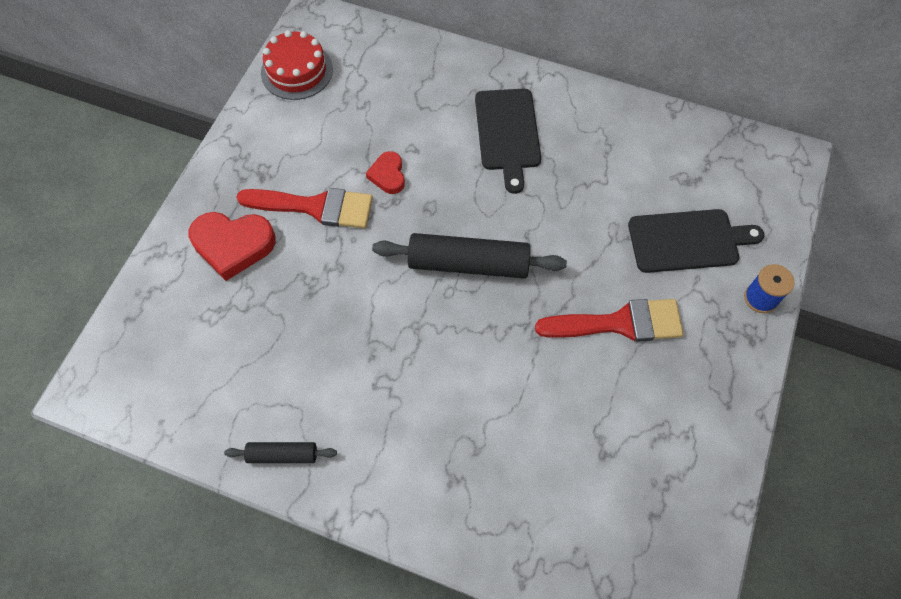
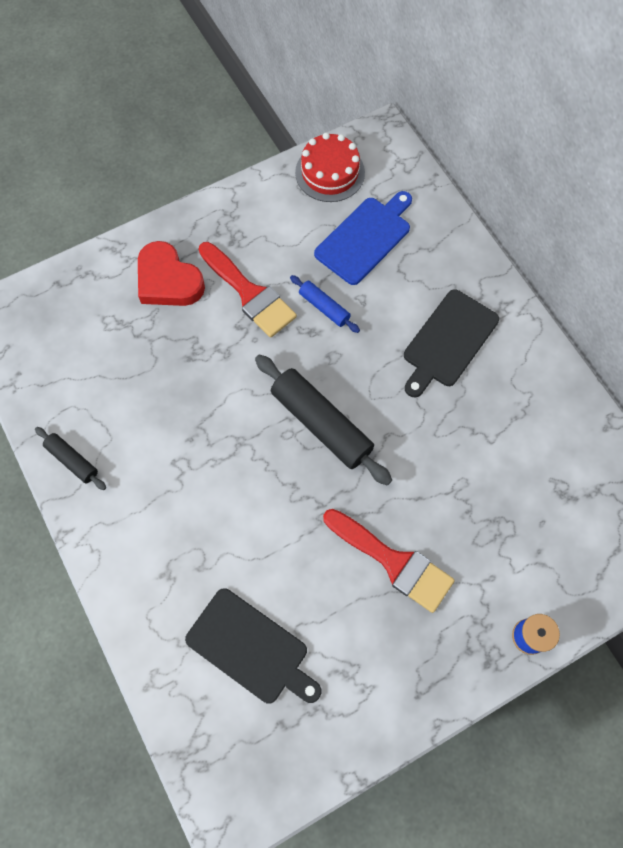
camera: 40 degrees right, 5 degrees up
(372, 101) = (365, 238): none -> blue cutting board
(388, 175) = (324, 307): red heart -> blue rolling pin
(688, 240) = (514, 542): black cutting board -> black cutting board (251, 648)

